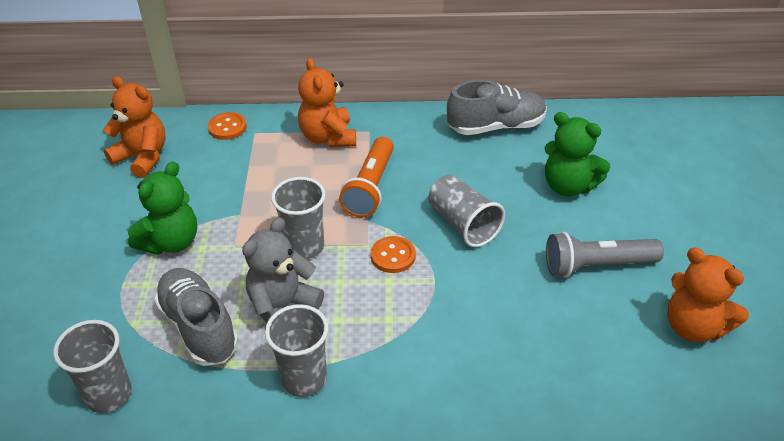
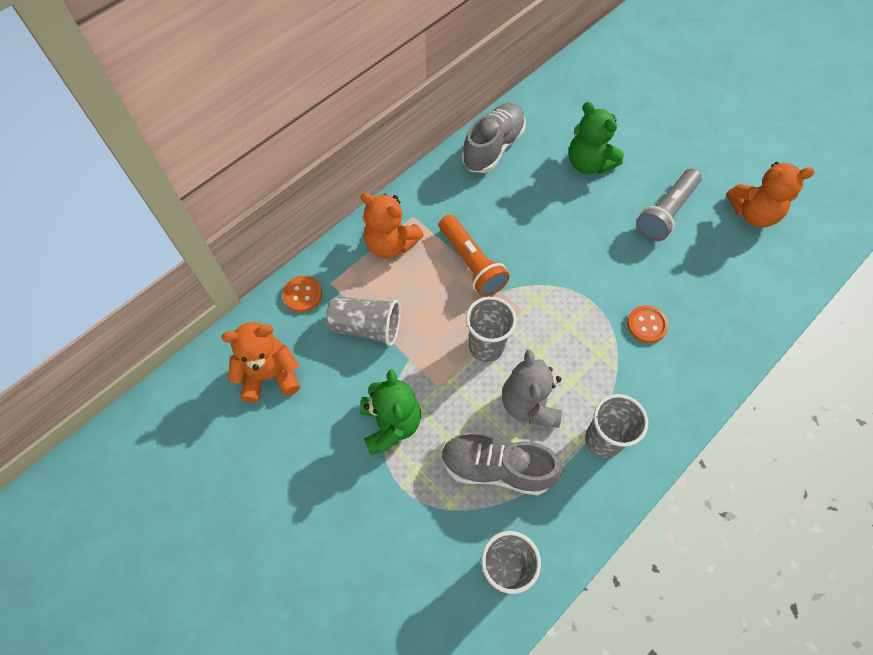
camera: 45 degrees left, 20 degrees up
(393, 256) = (548, 305): orange button -> orange button (646, 325)
(463, 224) = (561, 244): grey cup -> grey cup (366, 327)
(568, 186) = (588, 163): green teddy bear -> green teddy bear turned 60 degrees clockwise

